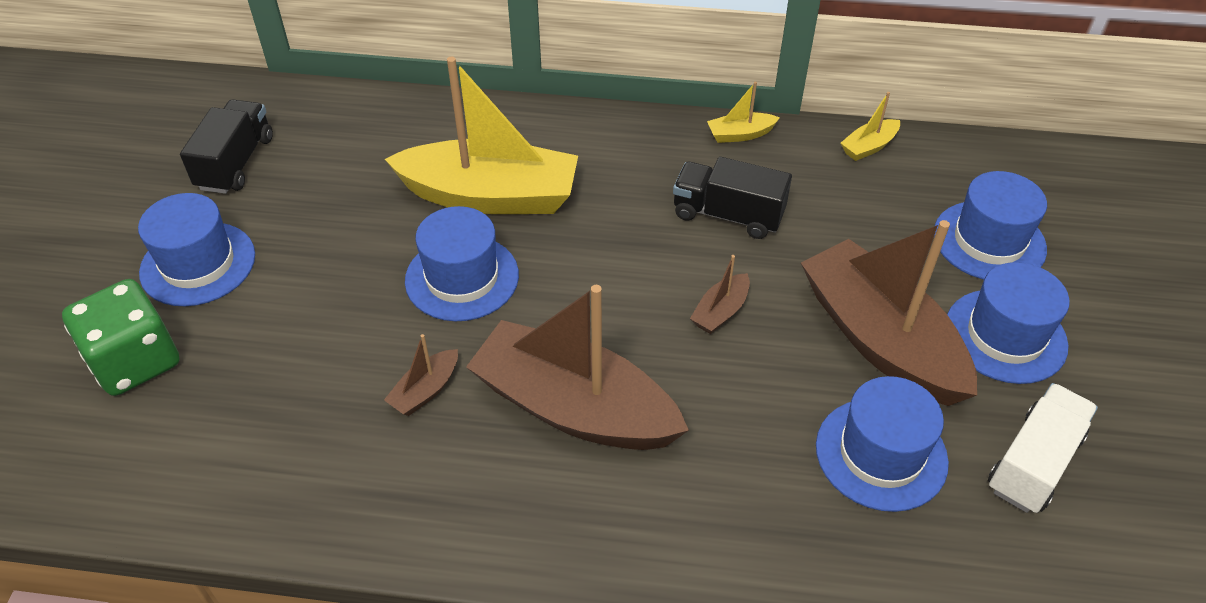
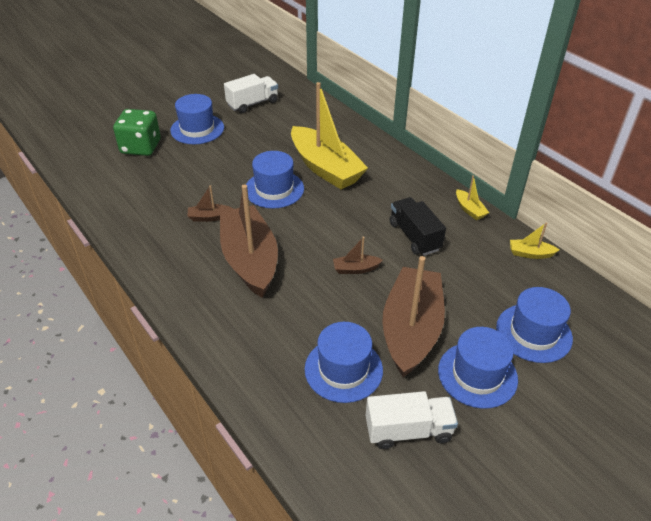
camera: 45 degrees right, 5 degrees down
(236, 163) = (252, 103): black truck -> white truck
(740, 134) = (469, 209): yellow boat -> yellow boat turned 150 degrees counterclockwise

